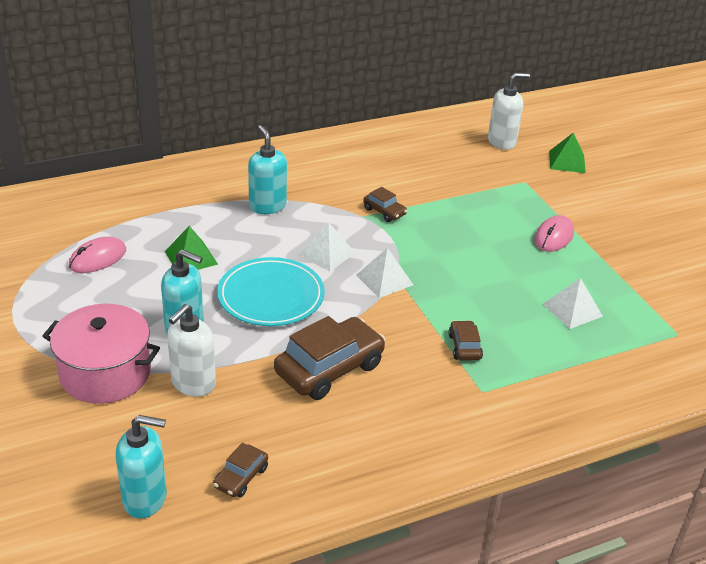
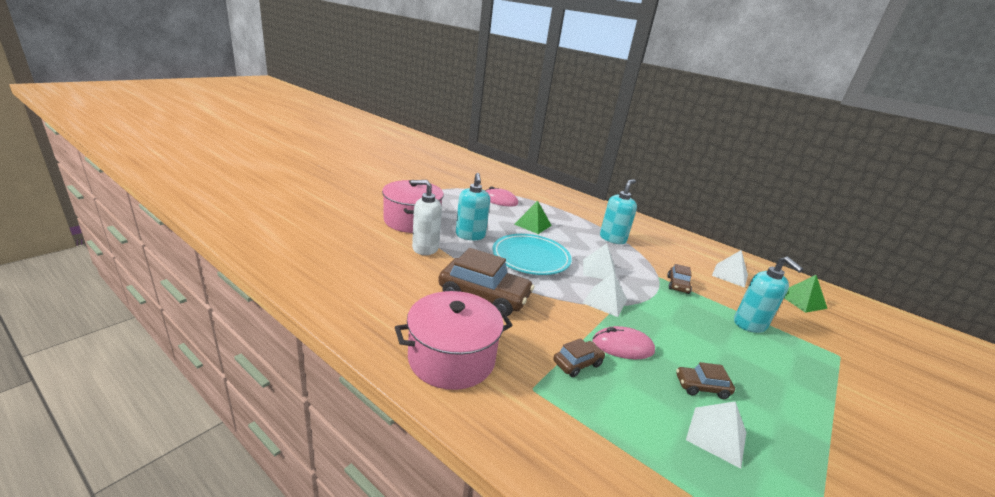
camera: 60 degrees right, 10 degrees down
(145, 499) = (316, 253): turquoise soap dispenser -> turquoise soap dispenser (750, 324)
(241, 477) = (351, 283): brown car -> brown car (701, 387)
(387, 164) = (730, 275): none -> white pyramid
(419, 431) = (451, 358): none -> pink pot
(502, 142) = (863, 329): white soap dispenser -> none
(553, 237) = (800, 394): pink mouse -> pink mouse (623, 346)
(567, 161) = (920, 380): green pyramid -> green pyramid (801, 300)

